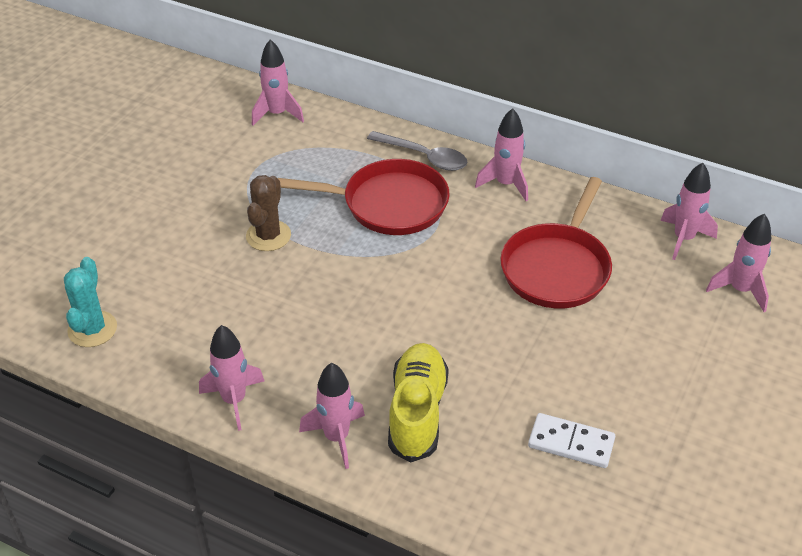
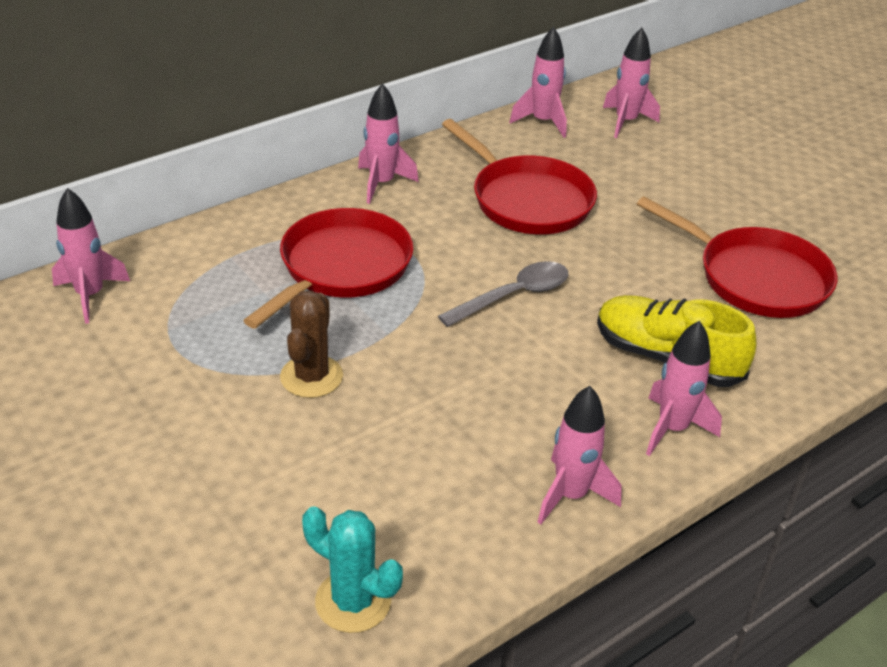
camera: 65 degrees left, 5 degrees down
(268, 236) = (311, 377): brown cactus -> brown cactus turned 60 degrees clockwise
(424, 157) = (287, 217): grey spoon -> grey spoon (513, 296)
(571, 443) = (755, 278): white domino -> red pan

